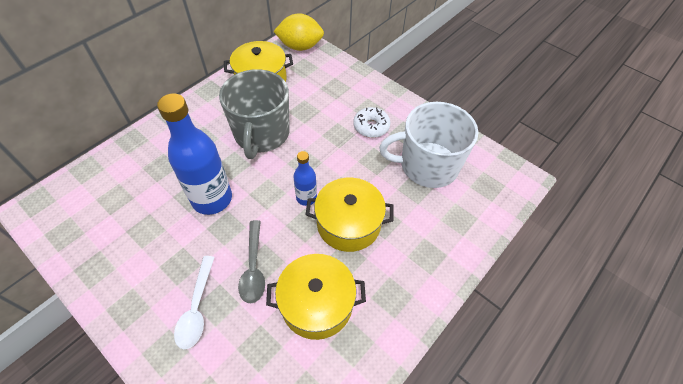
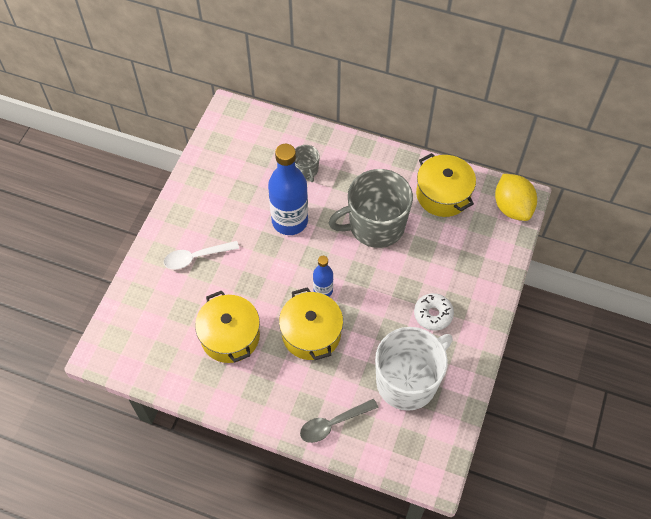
camera: 70 degrees right, 5 degrees up
(164, 165) = (306, 170): none -> grey mug
(253, 267) = (242, 279): grey spoon -> grey spoon (333, 423)
(427, 166) = (408, 381): white mug -> white mug turned 75 degrees clockwise

